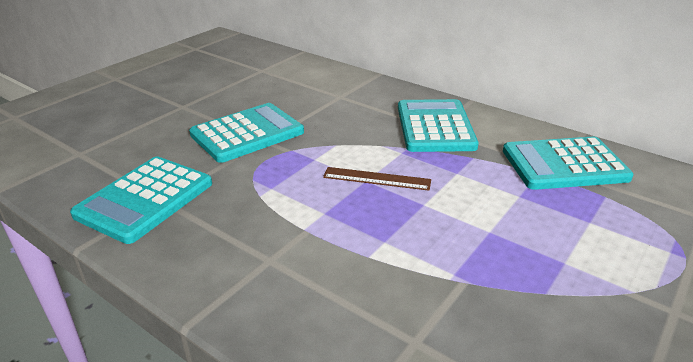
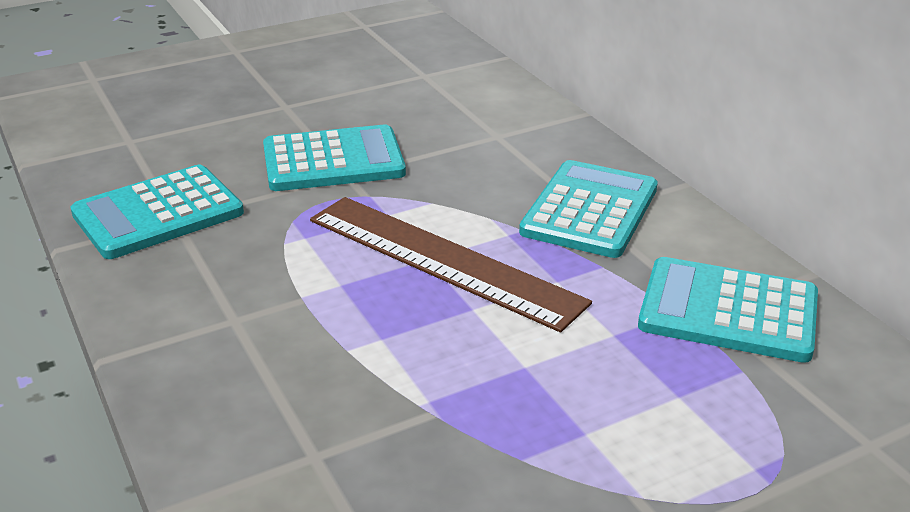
camera: 25 degrees right, 0 degrees up
(377, 179) = (442, 260): brown ruler -> brown ruler, size x2.08

